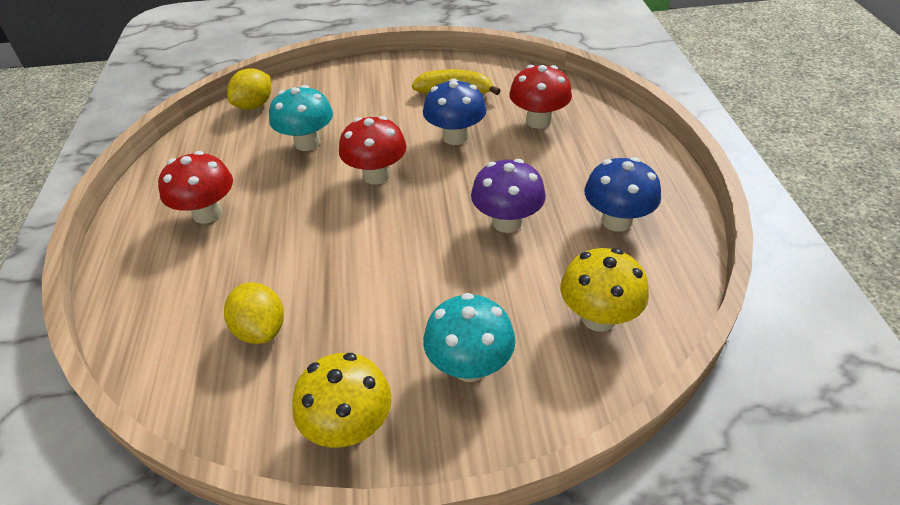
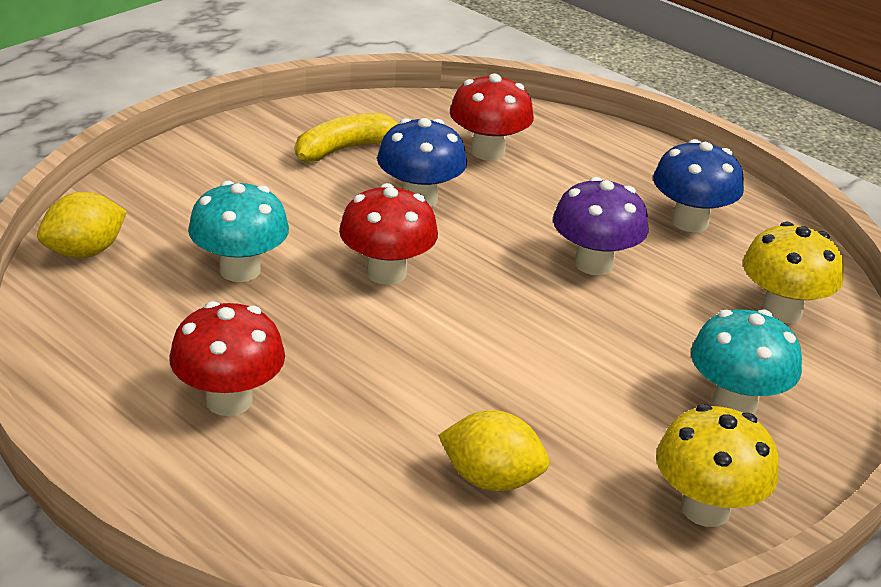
camera: 45 degrees left, 10 degrees down
(254, 105) = (85, 252): yellow lemon -> yellow lemon turned 60 degrees clockwise

